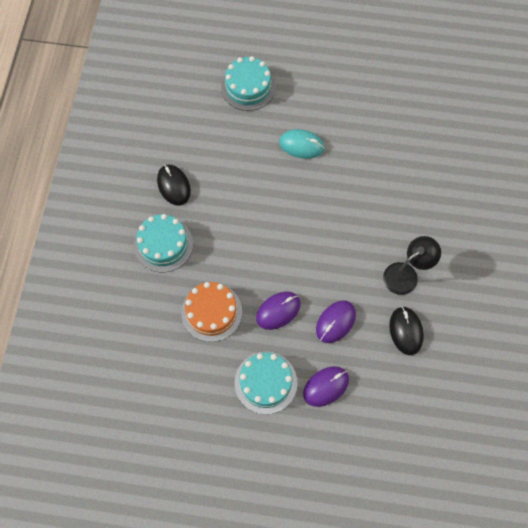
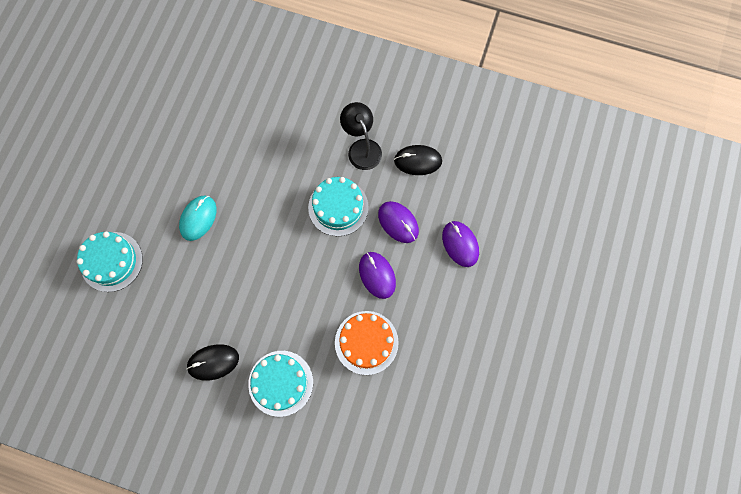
camera: 80 degrees left, 5 degrees up
(265, 382) = (448, 300): turquoise cake -> turquoise cake (338, 207)

